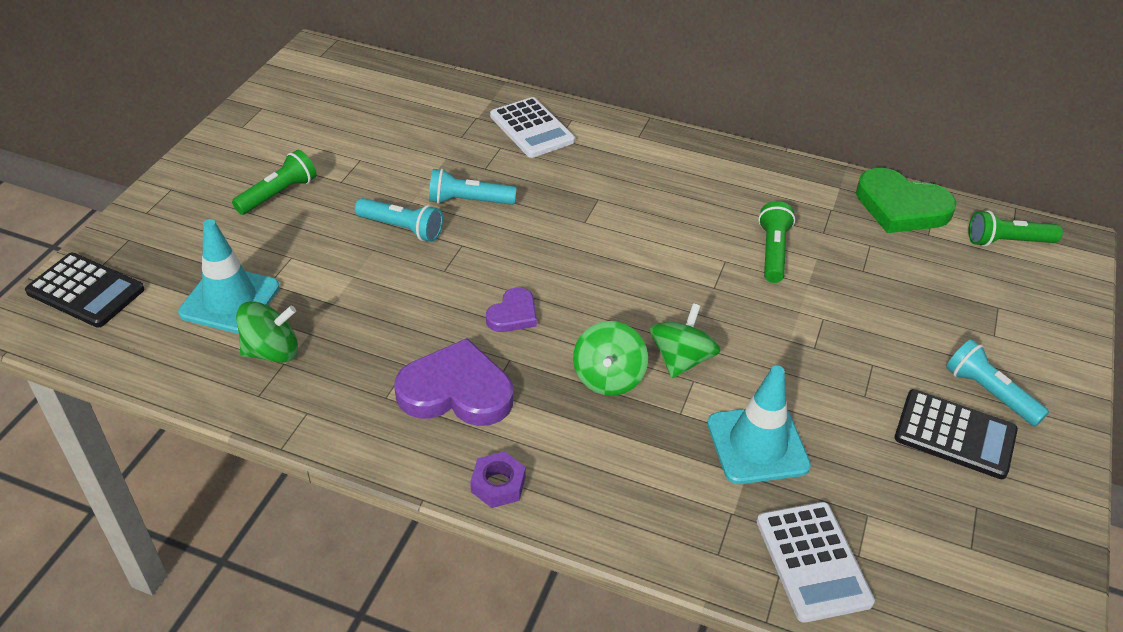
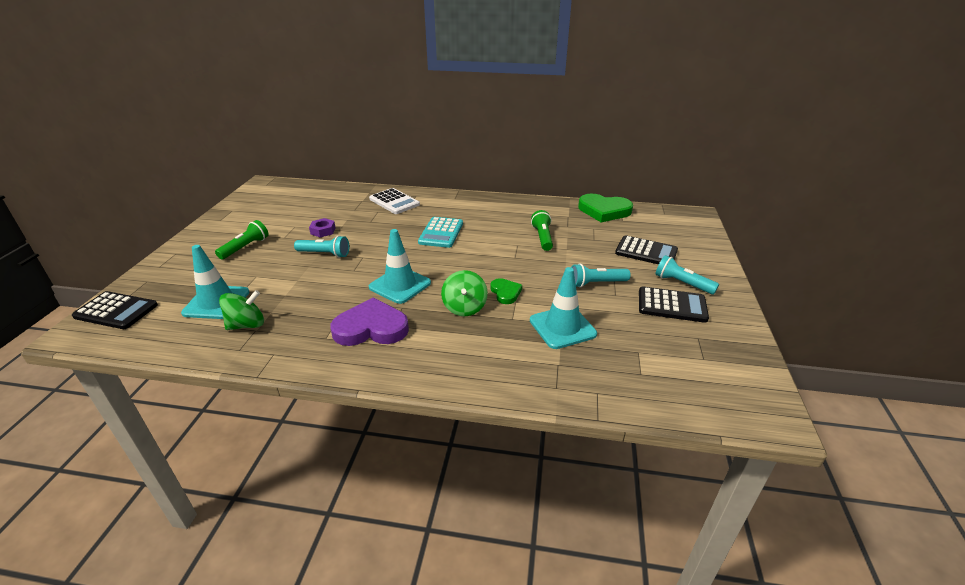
camera: 10 degrees left, 10 degrees down
(469, 201) = (363, 237): turquoise flashlight -> turquoise flashlight (596, 283)
(498, 484) = (407, 373): purple nut -> purple nut (323, 231)
(513, 314) = (400, 285): purple heart -> turquoise traffic cone
(599, 213) = (441, 233): none -> turquoise calculator
(681, 359) = (505, 293): green spinning top -> green heart
(812, 561) = (615, 381): white calculator -> none
(948, 314) = (646, 252): none -> black calculator
(1007, 241) = (664, 218): green flashlight -> none

